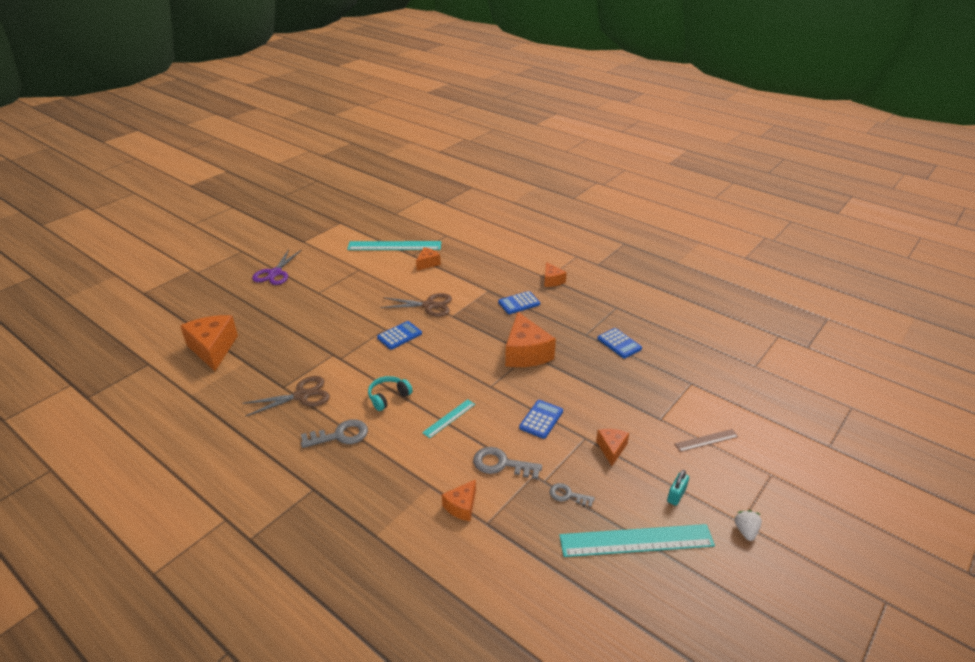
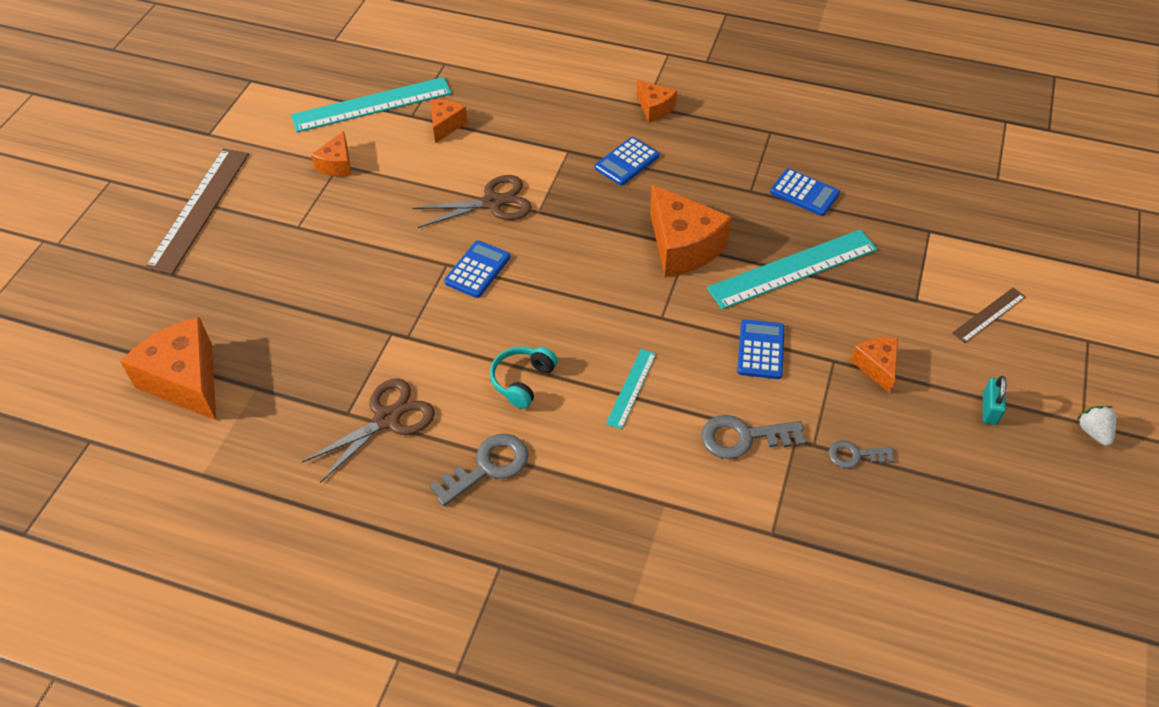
camera: 20 degrees left, 15 degrees up
(275, 273) = (199, 209): purple scissors -> brown ruler
(461, 506) = (725, 520): orange cheese -> orange cheese (337, 165)
(636, 540) = (972, 491): turquoise ruler -> turquoise ruler (792, 268)

